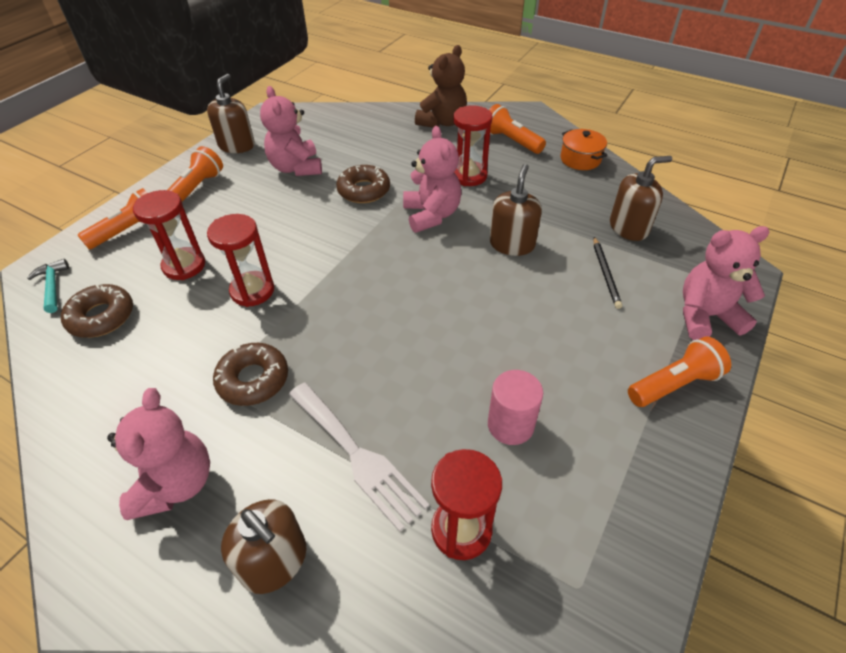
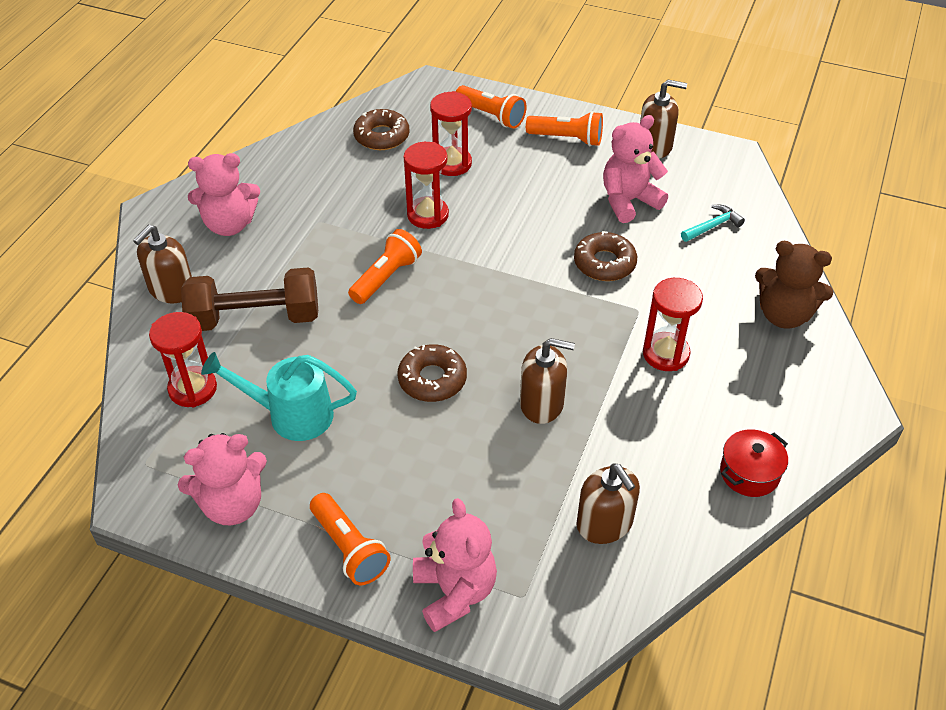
camera: 80 degrees right, 0 degrees up
(52, 286) = (412, 98): turquoise hammer -> turquoise hammer (713, 226)
(253, 379) = (325, 241): brown donut -> brown donut (432, 379)
(358, 456) = (255, 318): white fork -> brown dumbbell
(431, 215) = (575, 327): pink teddy bear -> pink teddy bear (232, 504)
(510, 425) = (291, 414): pink cylinder -> turquoise watering can
(511, 141) = (766, 392): orange flashlight -> orange flashlight (386, 277)
(580, 159) = (749, 473): orange pot -> red pot
(605, 274) = (509, 494): black pencil -> none

